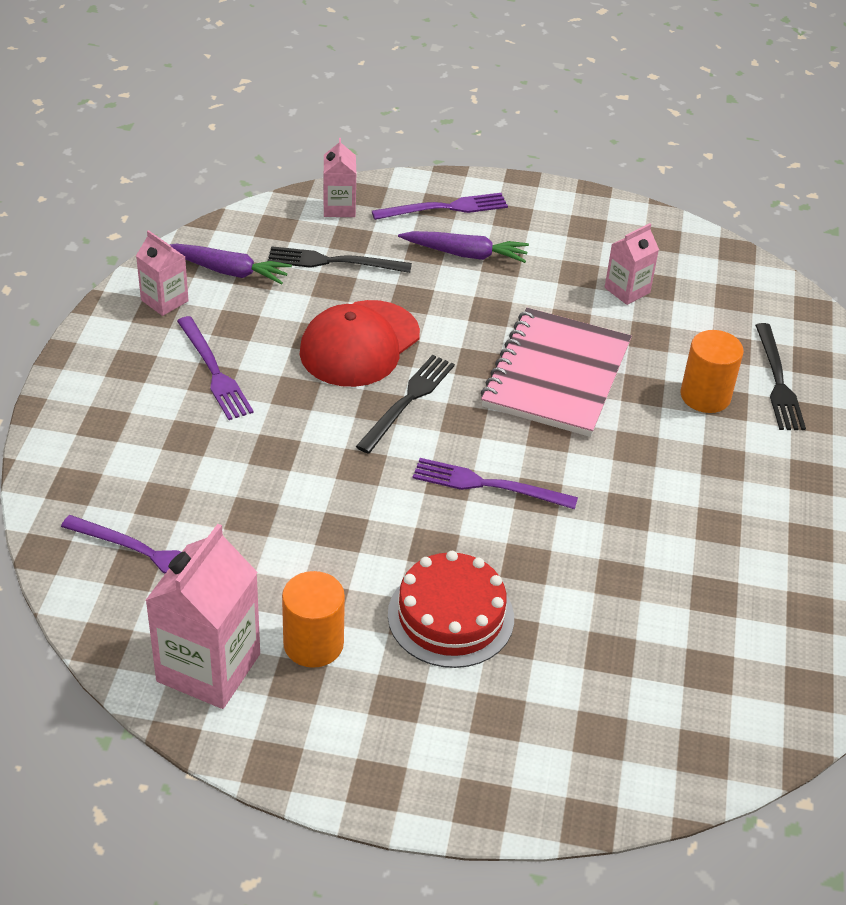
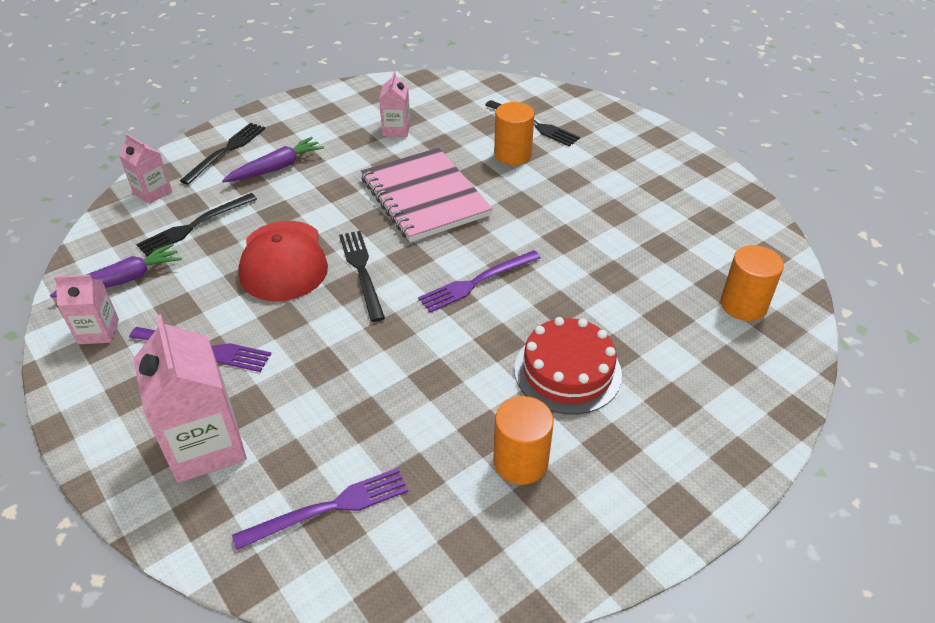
camera: 45 degrees left, 0 degrees up
(208, 667) = (482, 542): pink carton -> pink carton (206, 445)
(445, 208) = (226, 151): purple fork -> black fork
(702, 705) = (743, 305): none -> orange cylinder

